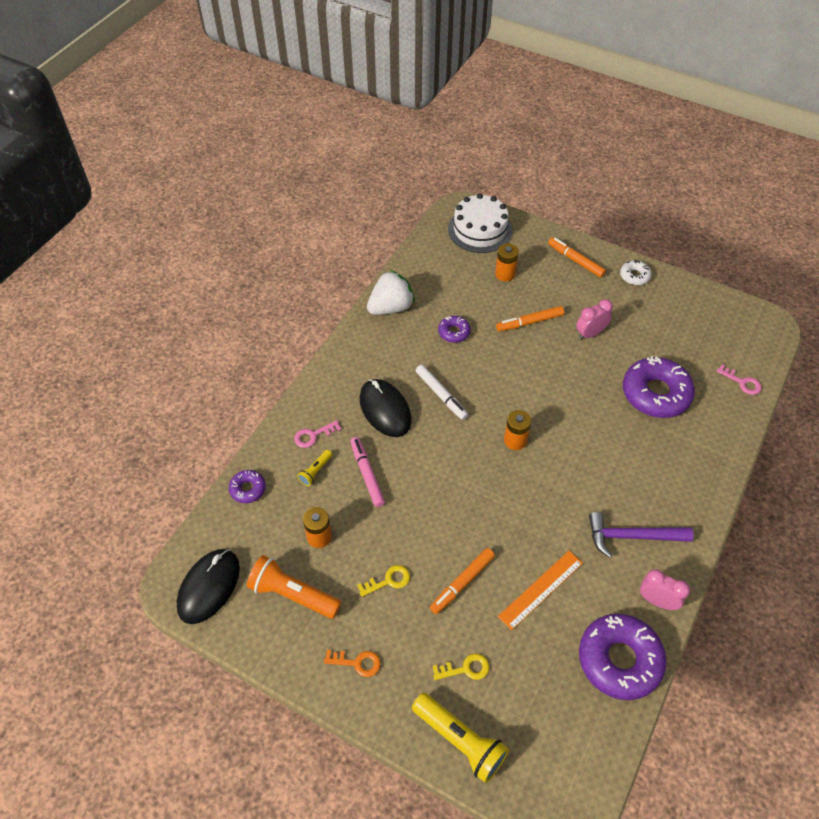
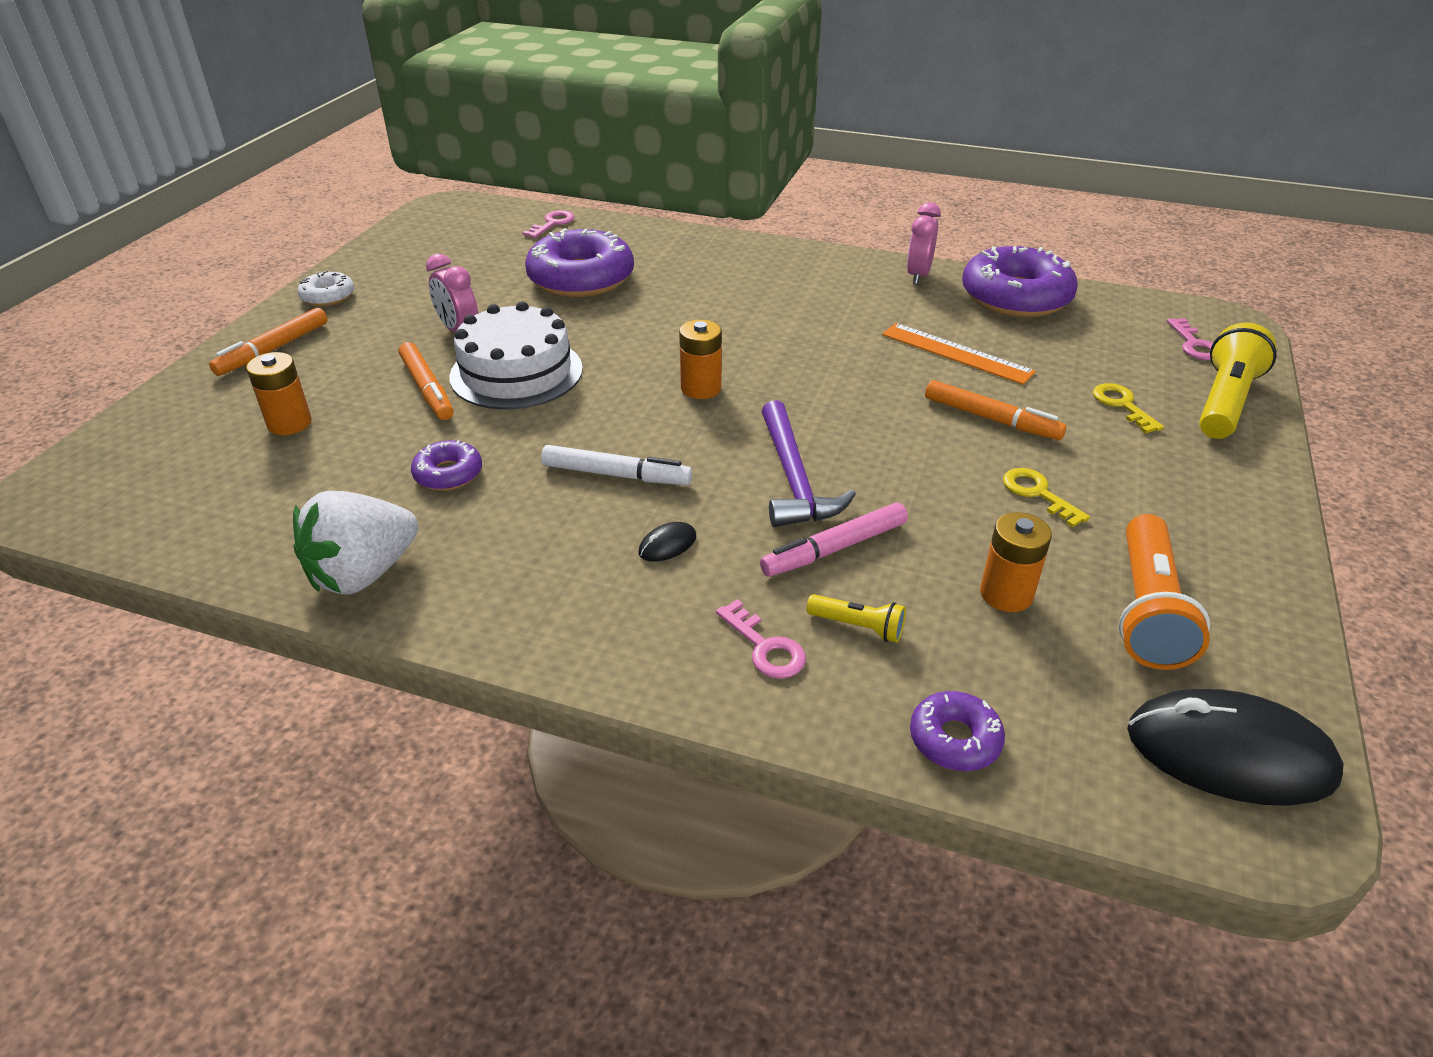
camera: 100 degrees left, 15 degrees down
(357, 662) = (1203, 509): orange key -> none
(385, 409) = (667, 545): black mouse -> black mouse, size x0.41
(391, 307) = (363, 573): white strawberry -> white strawberry turned 90 degrees counterclockwise
(441, 395) = (616, 475): white marker -> white marker turned 60 degrees clockwise
(480, 230) = (136, 465): white cake -> white cake (516, 372)
(537, 762) = (1194, 344): none -> pink key
(632, 536) = (833, 292): purple hammer -> purple hammer (793, 479)

